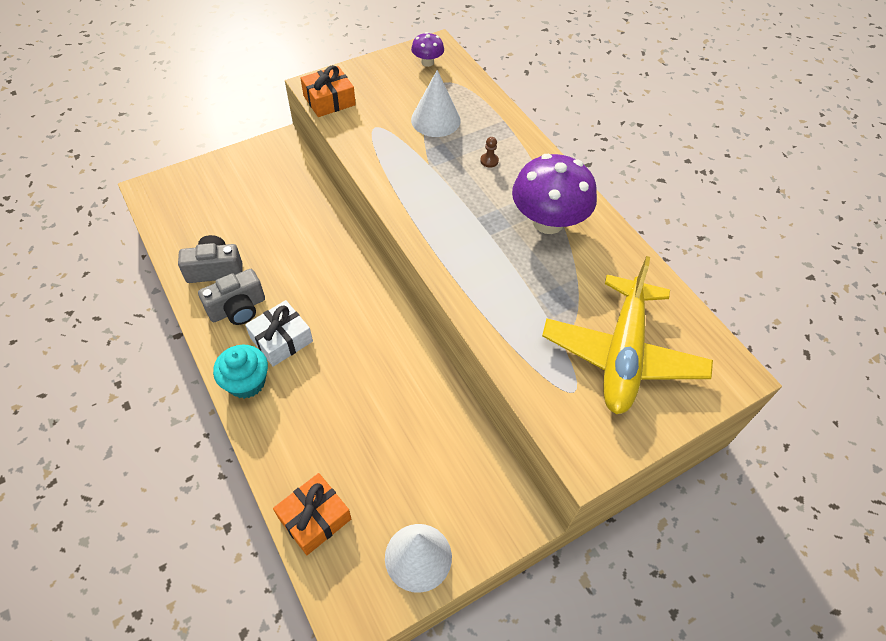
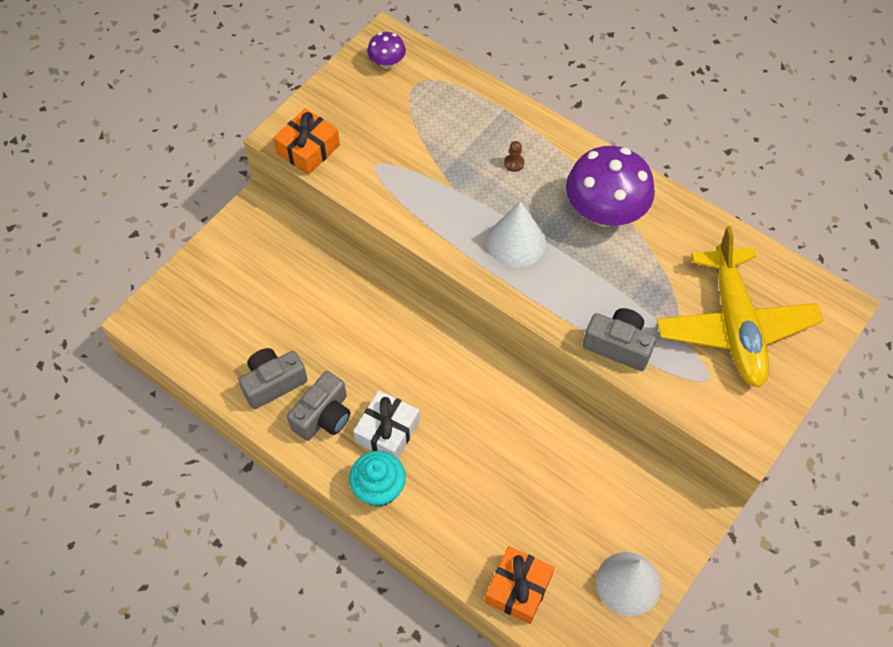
camera: 20 degrees left, 5 degrees up
(435, 120) = (434, 133): white cone -> white cone (516, 242)
(502, 332) = (618, 346): none -> grey camera

